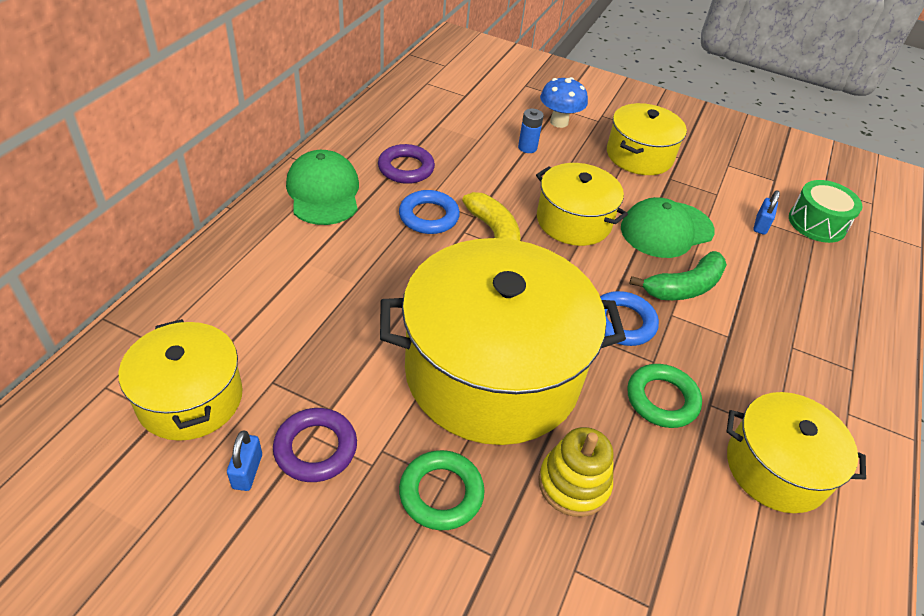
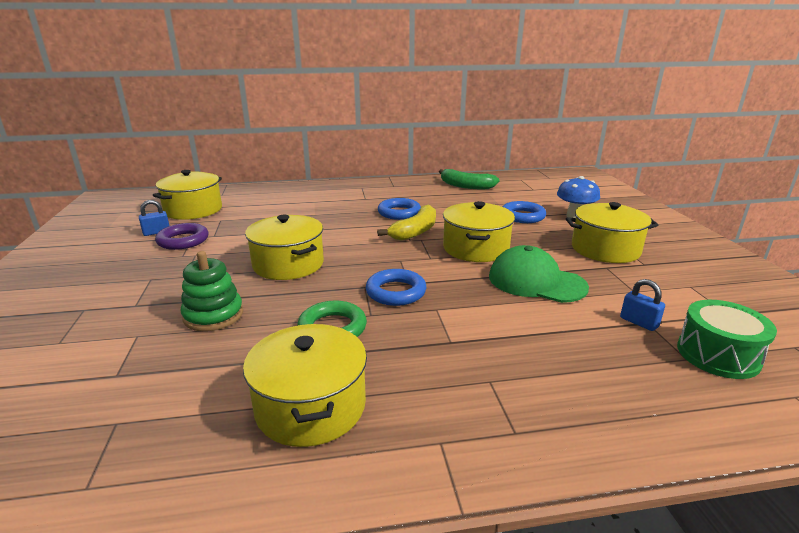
camera: 60 degrees right, 20 degrees down
(323, 192) = (374, 189): green cap -> none
(406, 168) = (430, 197): purple ring -> none
(441, 493) = (174, 277): green ring -> none
(492, 372) = (288, 264): yellow pot -> yellow pot, size x0.54
(527, 148) = (522, 216): blue battery -> blue ring
(573, 484) = (213, 315): yellow stacking toy -> green stacking toy
(684, 287) = (478, 306): green banana -> green banana (466, 186)
(761, 225) = (639, 322): blue padlock -> blue padlock turned 60 degrees clockwise

